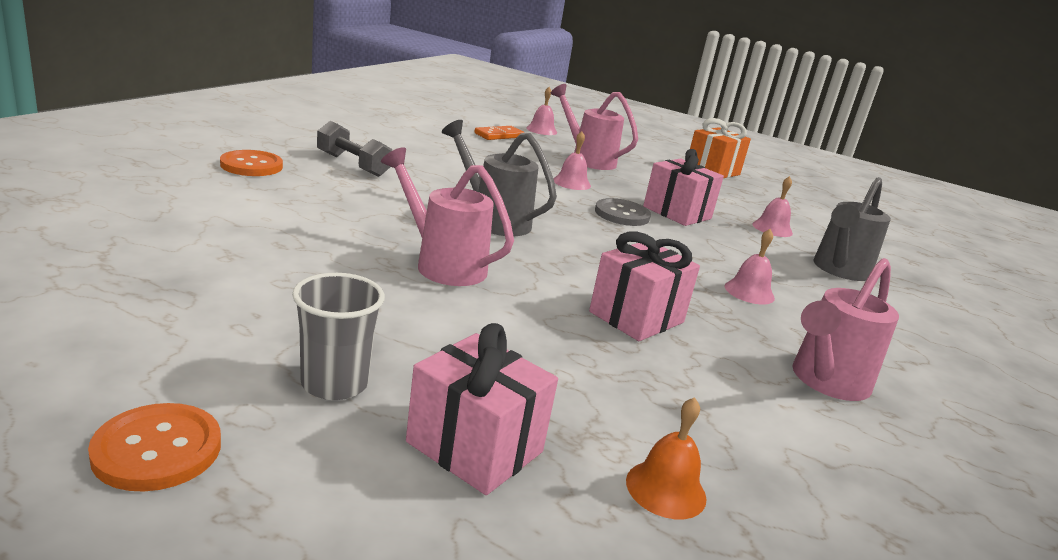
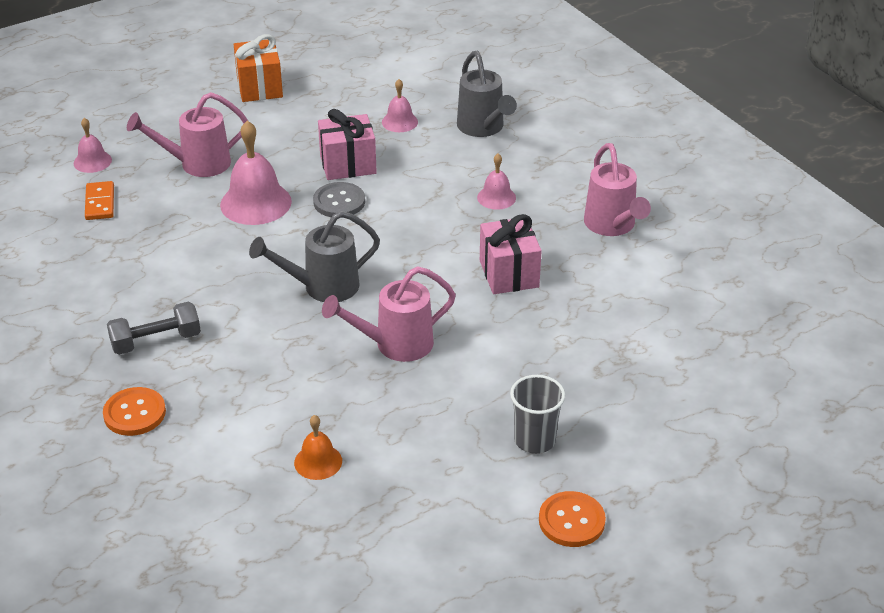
camera: 55 degrees left, 15 degrees up
(475, 447) = (615, 400): pink gift -> none
(571, 183) = (255, 203): pink bell -> pink bell, size x1.81
(666, 489) = (674, 342): orange bell -> orange bell (318, 462)

